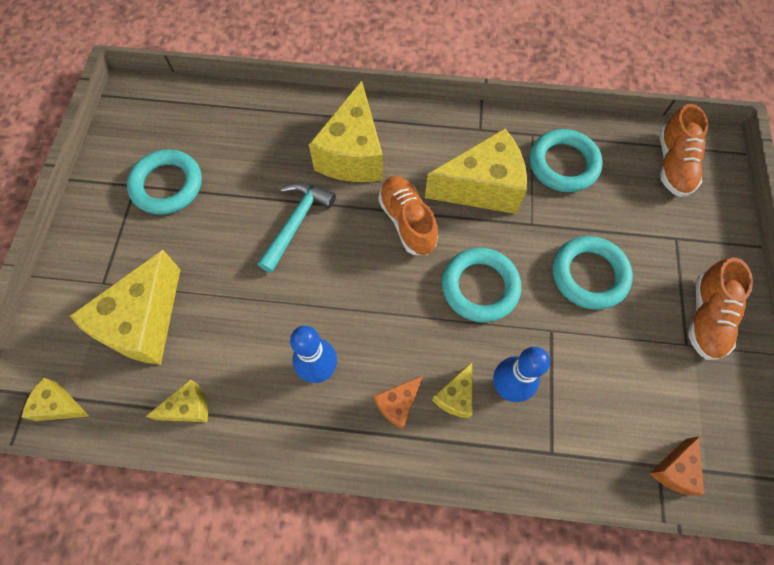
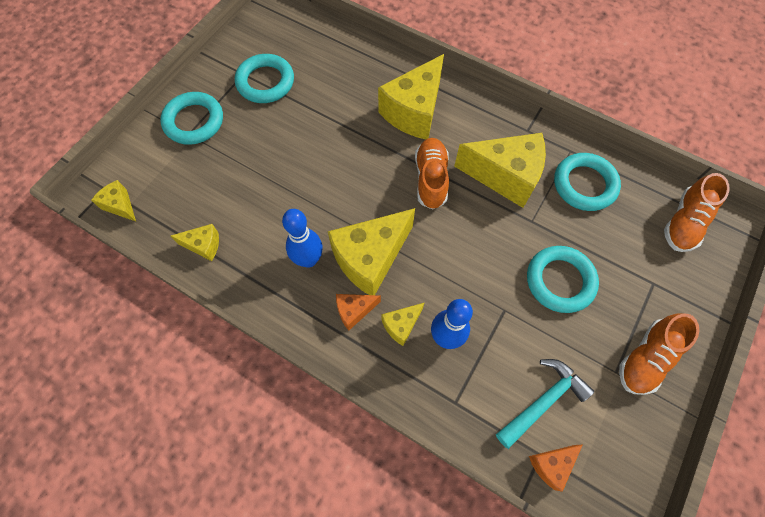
camera: 25 degrees right, 0 degrees up
(143, 323) = (202, 173): yellow cheese -> yellow cheese (370, 258)
(296, 223) = (345, 146): turquoise hammer -> turquoise hammer (543, 401)
(480, 287) = (463, 252): turquoise ring -> turquoise ring (194, 121)

